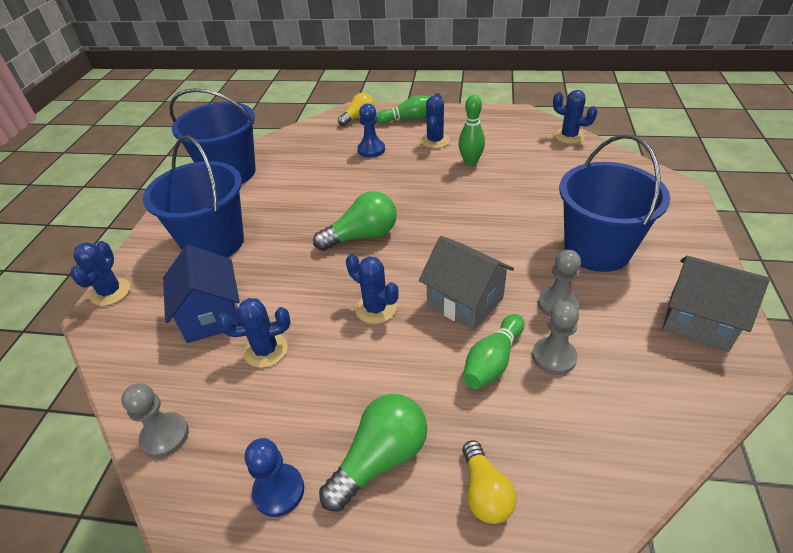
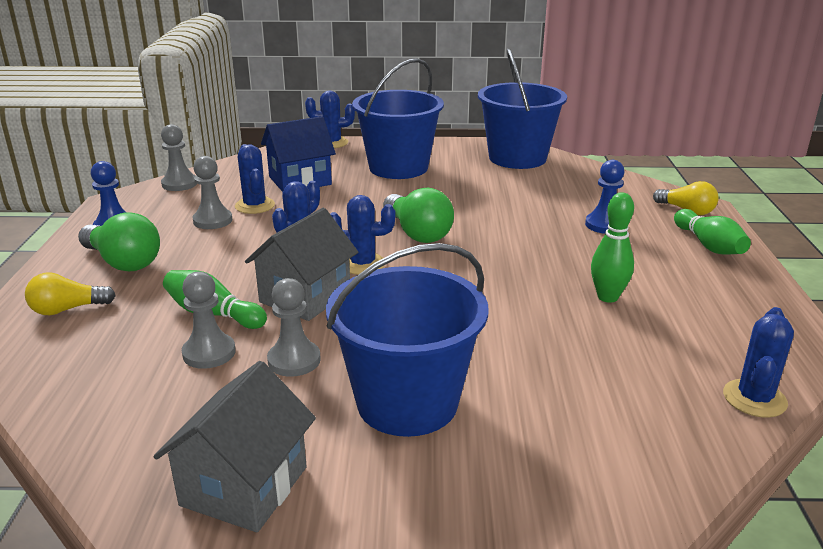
camera: 80 degrees right, 15 degrees down
(293, 385) = (212, 220): none -> grey pawn
(435, 141) = (655, 267): blue cactus -> blue cactus (362, 264)

